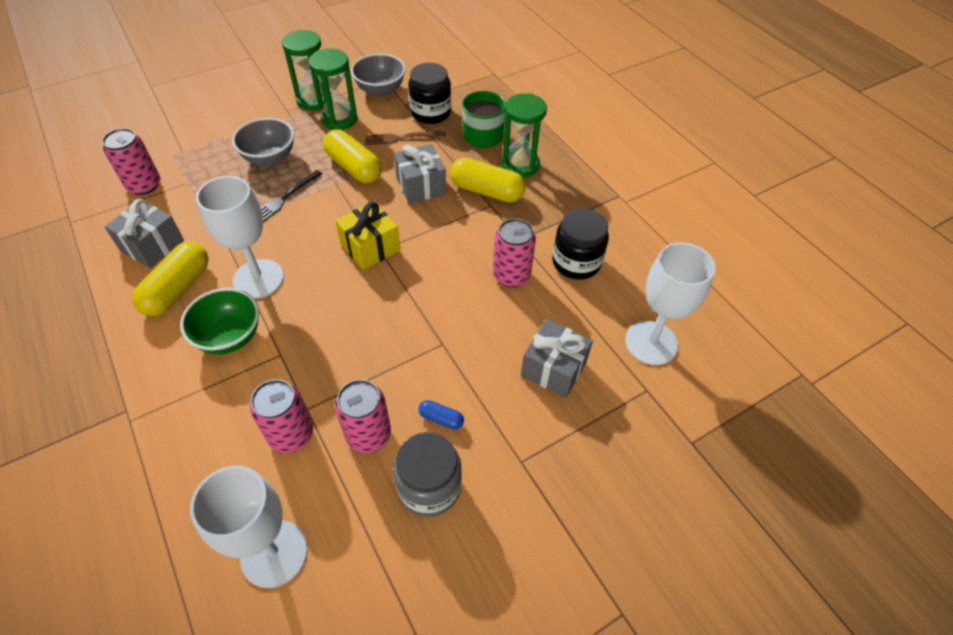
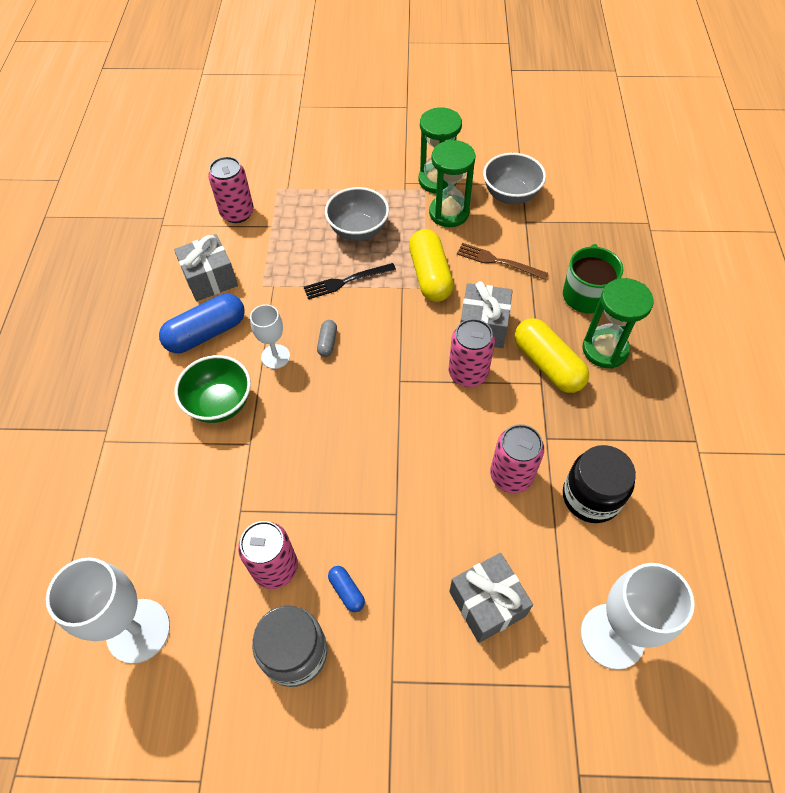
camera: 35 degrees right, 5 degrees up
(178, 288) = (206, 333): yellow capsule -> blue capsule
(258, 279) = (275, 356): white goblet -> white goblet, size x0.57
(291, 434) = (213, 528): pink can -> pink can (468, 373)
(299, 249) = (327, 342): none -> grey capsule
(370, 247) = (392, 373): yellow gift -> none
(430, 113) = (546, 244): black jar -> none

